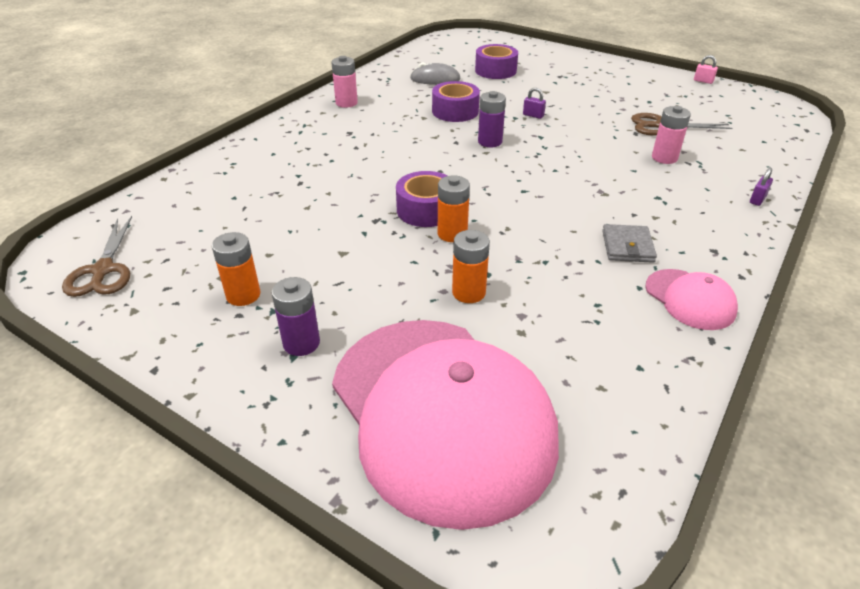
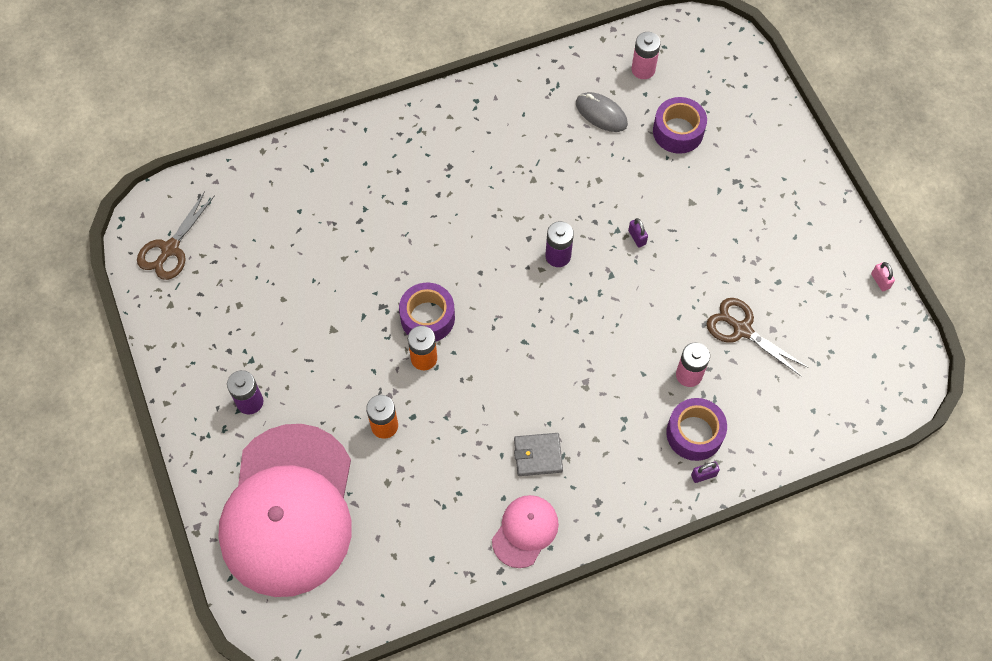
camera: 35 degrees right, 25 degrees up
(243, 295) = (242, 333): orange battery -> none
(346, 103) = (482, 112): pink battery -> pink battery (643, 69)
(455, 111) = (570, 186): purple tape -> purple tape (694, 433)
(627, 246) = (538, 455): grey wallet -> grey wallet turned 45 degrees clockwise
(690, 299) = (525, 531): pink cap -> pink cap turned 150 degrees counterclockwise

